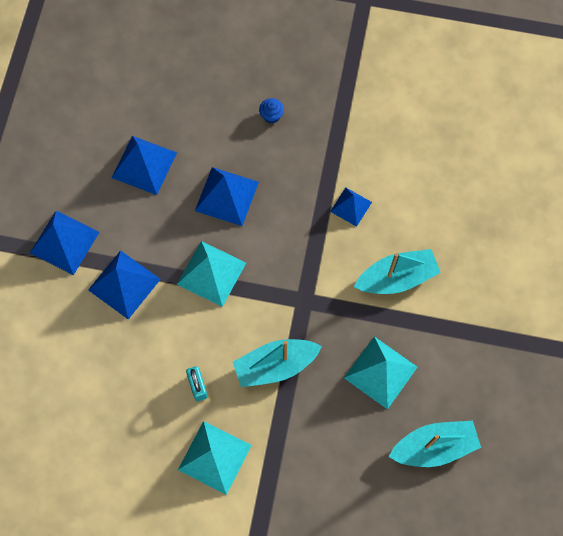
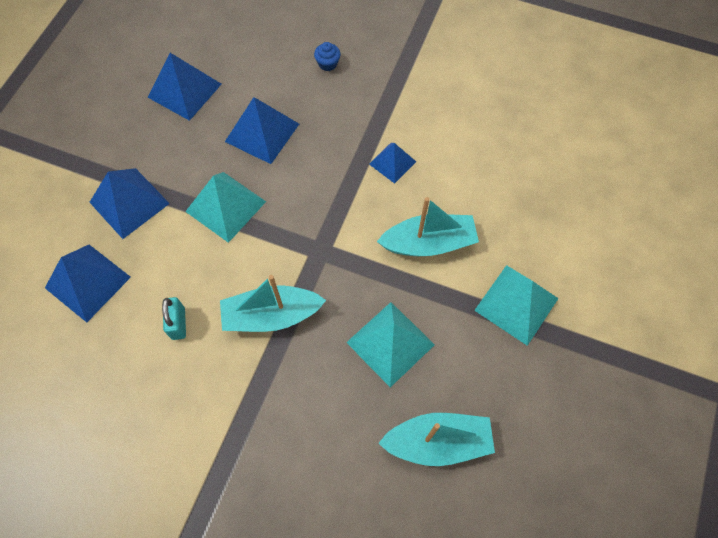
camera: 10 degrees right, 5 degrees down
(64, 242) = (80, 151): blue pyramid -> blue pyramid (88, 282)
(214, 457) = (175, 407): turquoise pyramid -> turquoise pyramid (516, 304)

